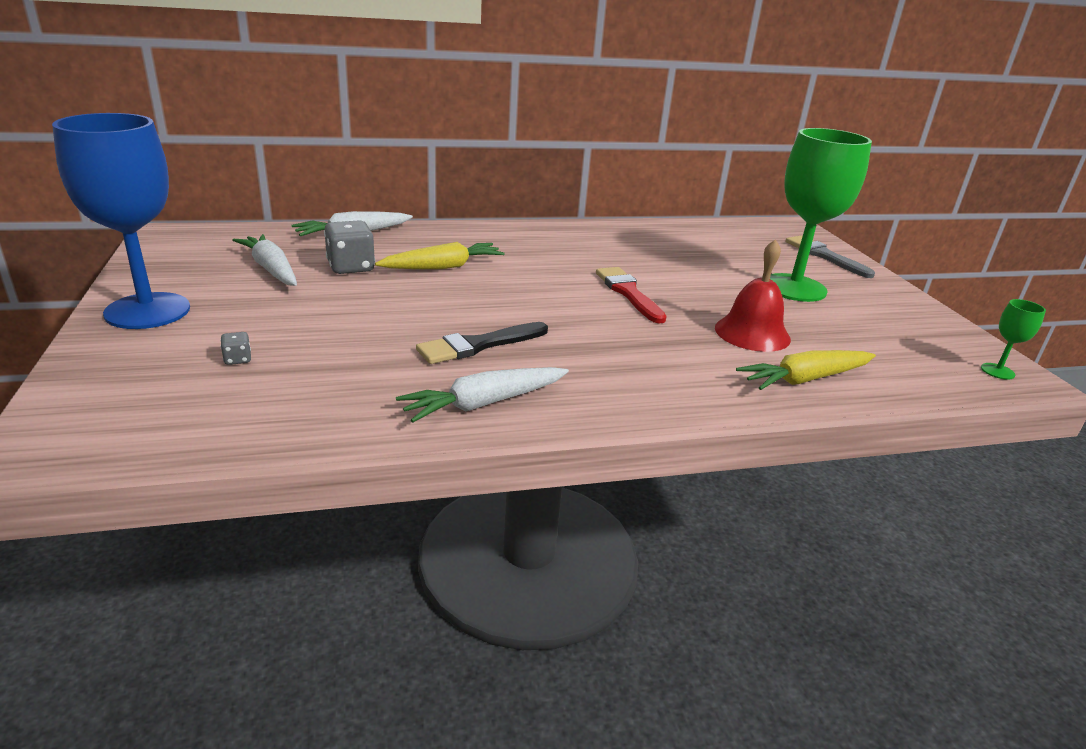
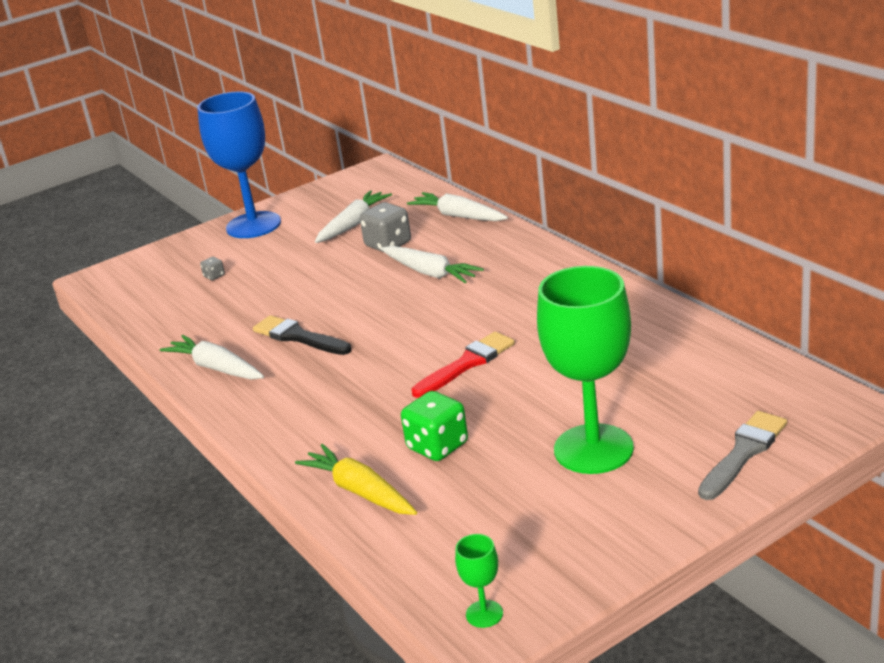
camera: 75 degrees right, 0 degrees up
(443, 267) = (430, 273): yellow carrot -> white carrot
(752, 333) = (437, 446): red bell -> green dice

